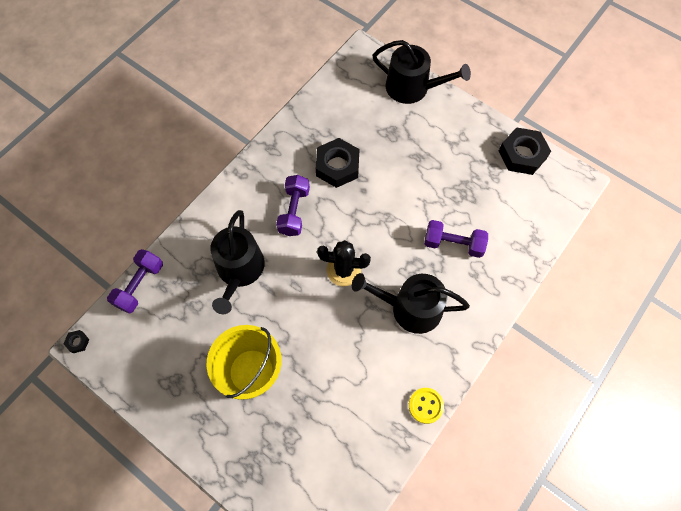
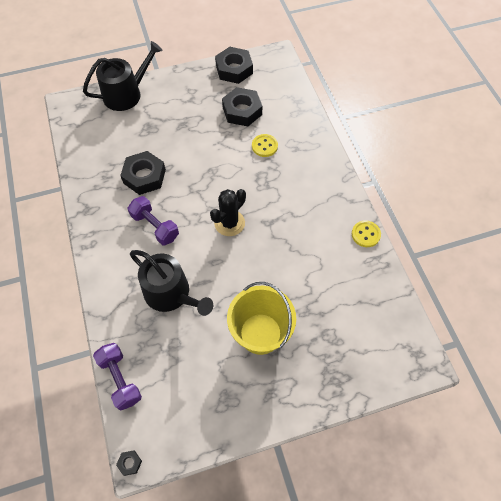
camera: 55 degrees left, 5 degrees down
(410, 308) = (290, 200): black watering can -> none
(453, 244) = (264, 146): purple dumbbell -> yellow button
(478, 196) = (242, 111): none -> black nut

